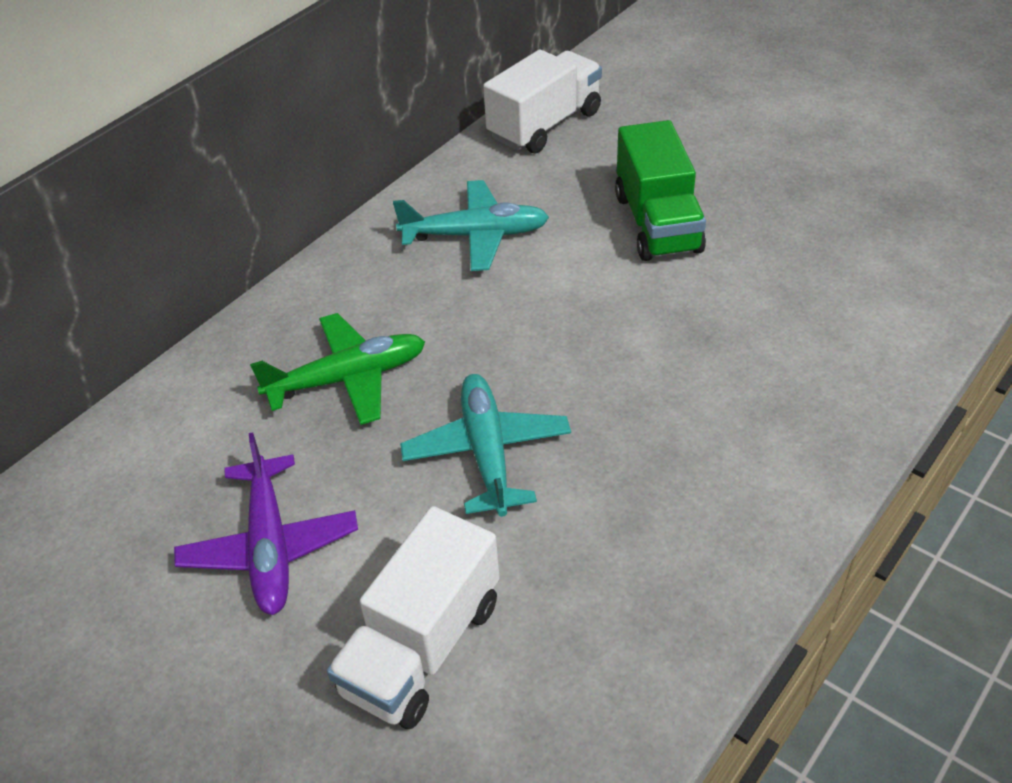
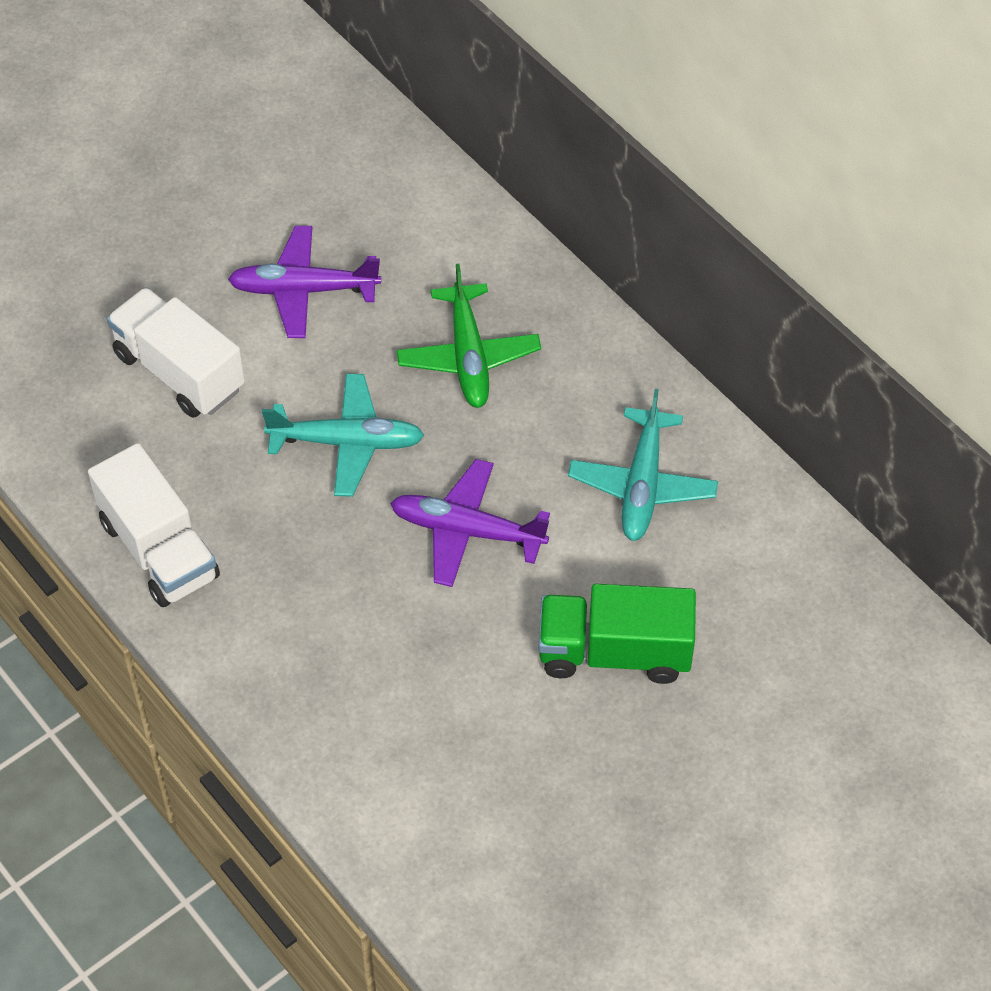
camera: 100 degrees right, 10 degrees up
(545, 125) = (831, 589): white truck -> white truck (159, 550)
(567, 337) = (467, 531): none -> purple plane

